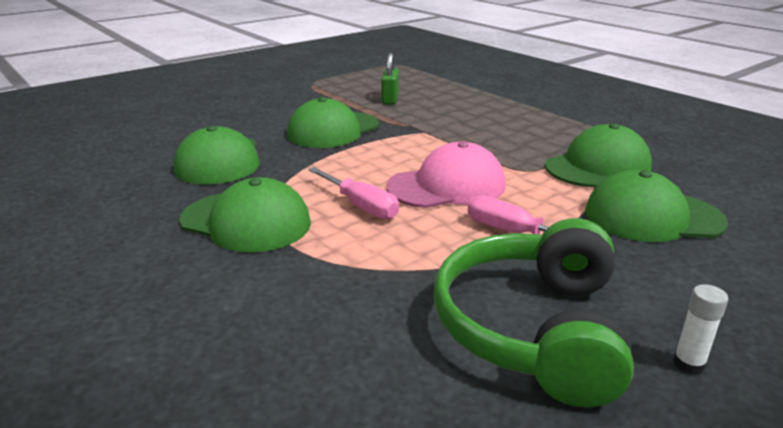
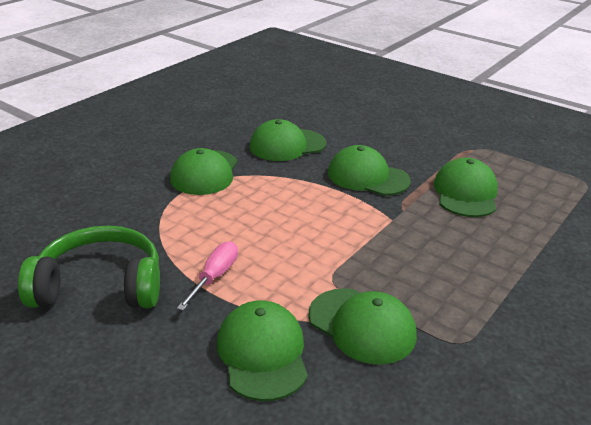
camera: 75 degrees right, 5 degrees up
(360, 206) = (237, 208): pink screwdriver -> none
(390, 99) = (465, 193): green padlock -> green cap
(447, 186) = (282, 241): pink cap -> none
(688, 364) = (65, 348): white glue stick -> none

